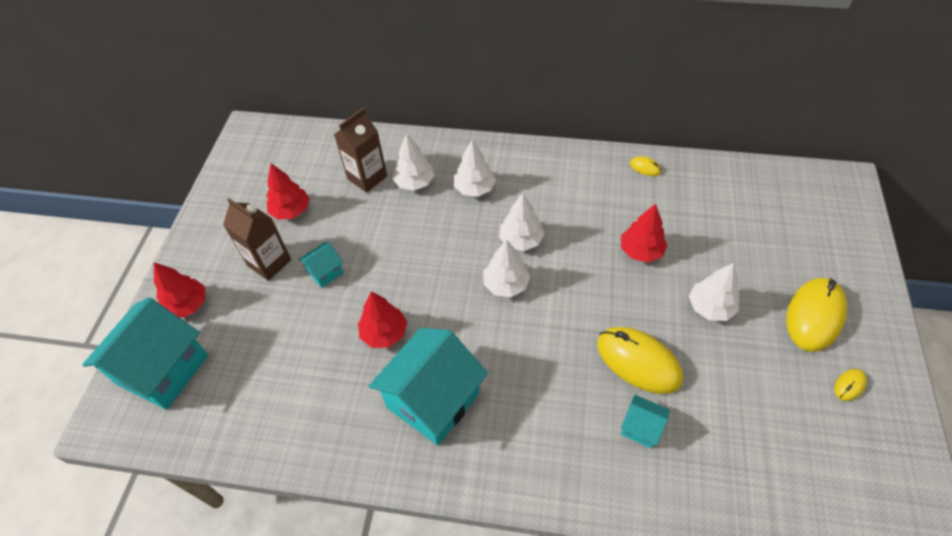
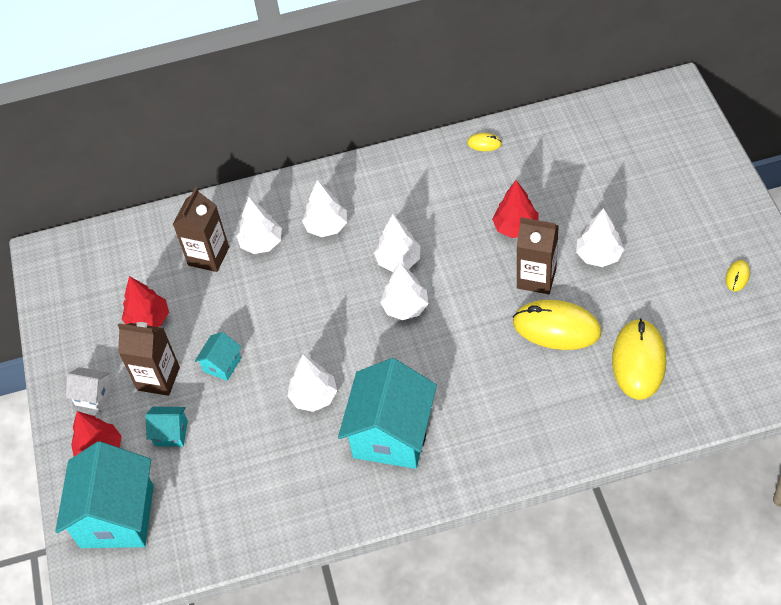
camera: 20 degrees left, 0 degrees up
(212, 256) = (93, 395): none -> white house
(384, 333) = (314, 396): red tree -> white tree
(639, 305) = (536, 278): none -> brown carton
(641, 427) = (582, 381): turquoise house -> turquoise house (171, 433)
(814, 316) = (689, 228): yellow mouse -> yellow mouse (638, 361)

